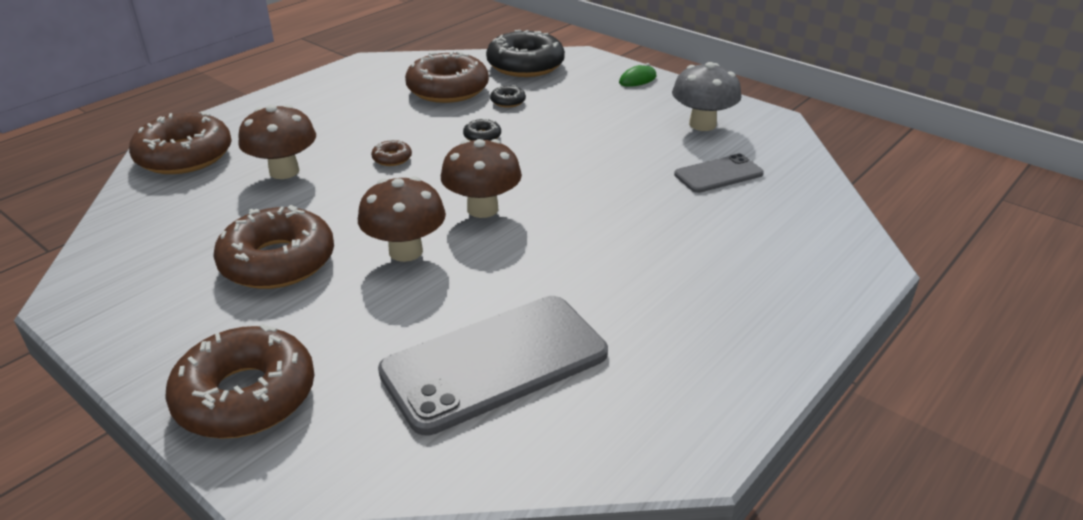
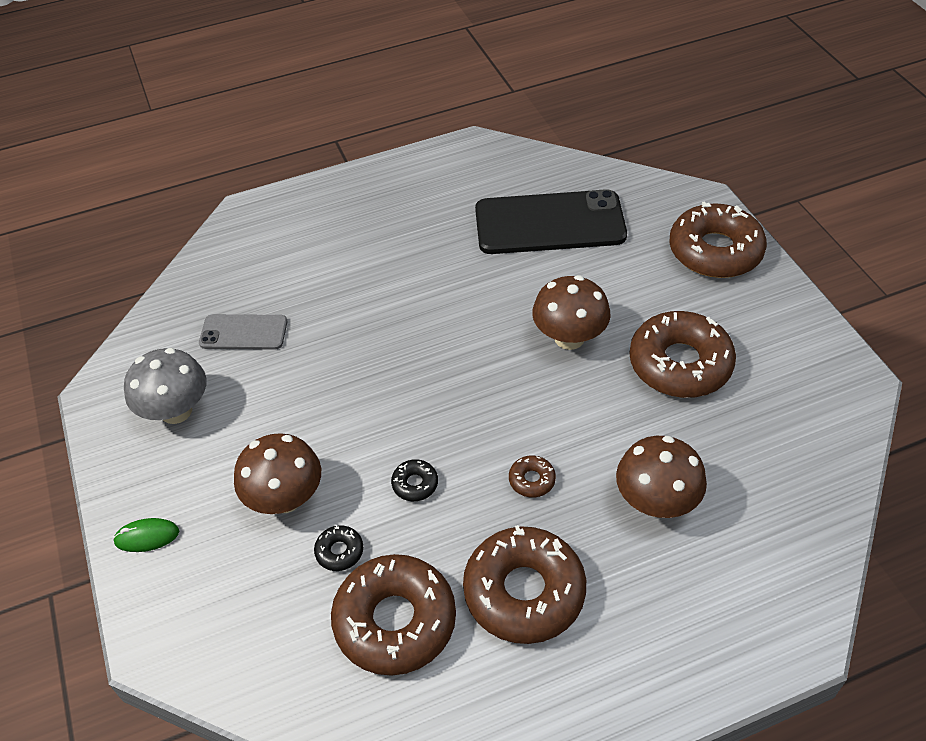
camera: 150 degrees left, 15 degrees up
(184, 156) = (773, 584): brown donut -> brown donut (524, 592)
(482, 209) = (480, 365): brown mushroom -> brown mushroom (285, 498)
(494, 362) = (549, 223): grey phone -> black phone
(525, 65) = (249, 649): black donut -> none

